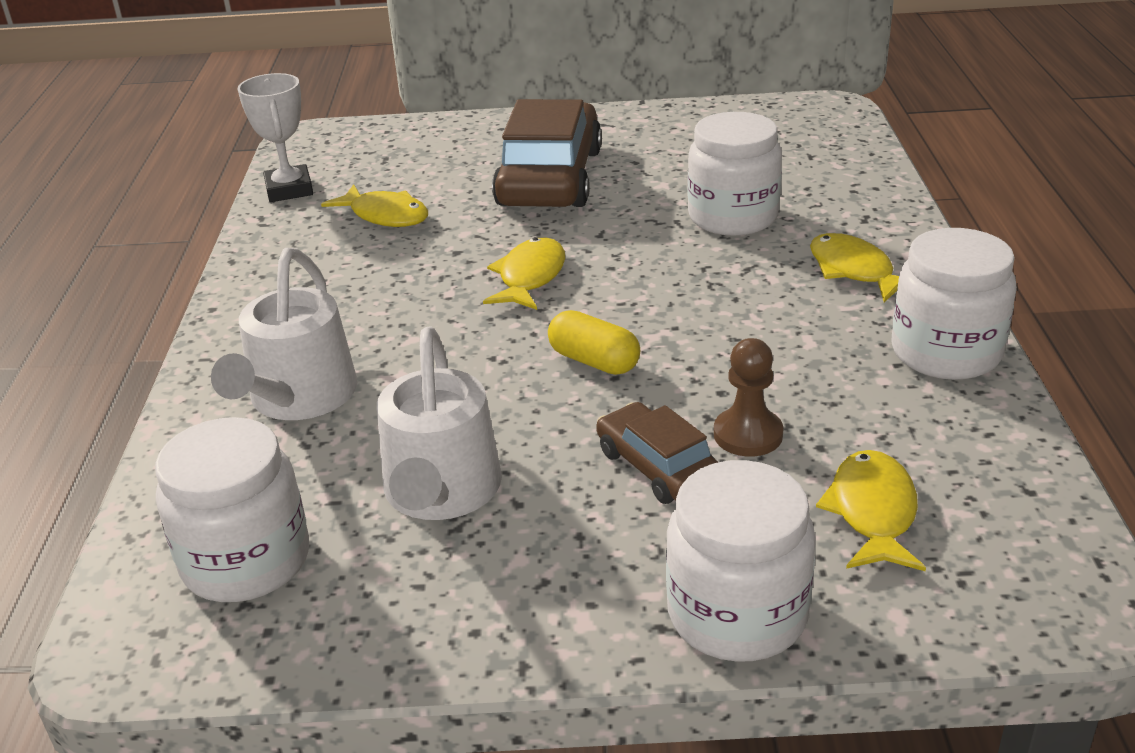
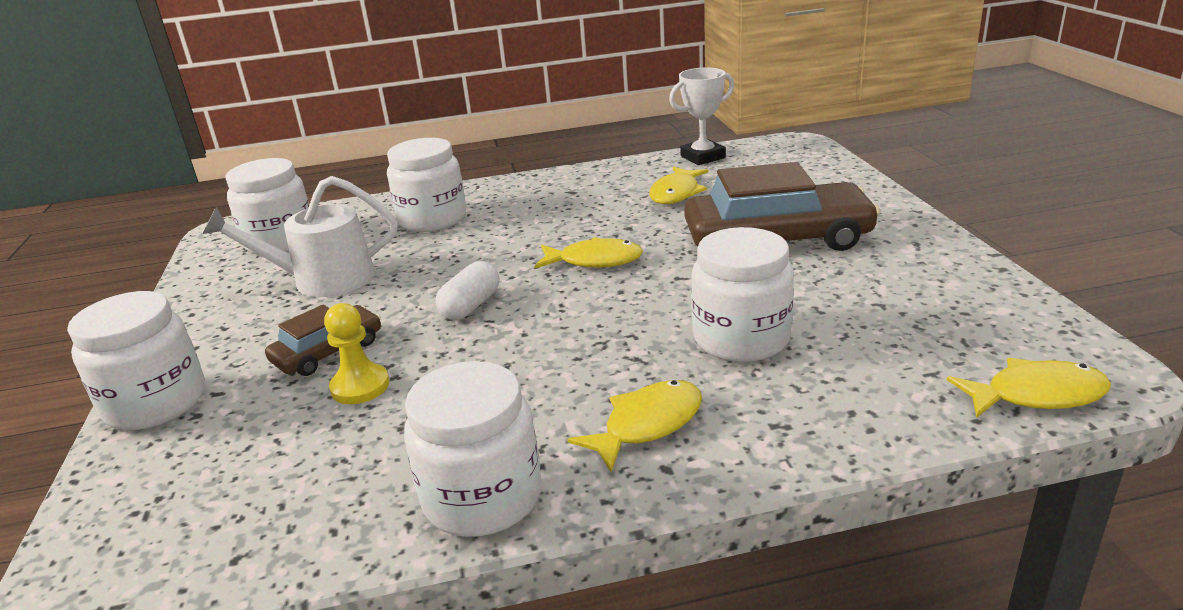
camera: 80 degrees right, 5 degrees down
(299, 397) = (432, 219): white watering can -> white jar
(594, 361) = (471, 306): yellow capsule -> white capsule
(748, 434) = (360, 386): brown pawn -> yellow pawn
(872, 512) = (239, 459): yellow fish -> yellow fish (1036, 395)

